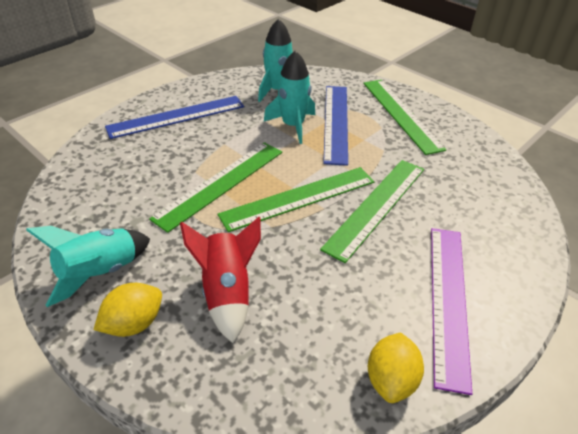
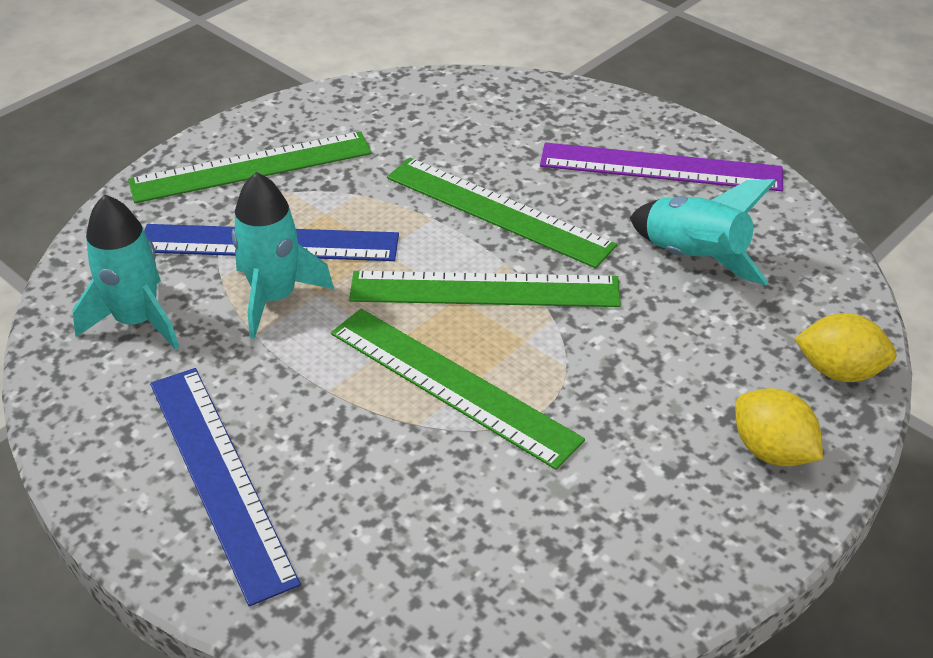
camera: 90 degrees left, 0 degrees up
(100, 273) = (688, 512): turquoise rocket -> turquoise rocket (694, 258)
(227, 292) = (693, 358): red rocket -> none
(299, 198) = (485, 289): green ruler -> green ruler turned 60 degrees counterclockwise
(391, 380) = (782, 219): yellow lemon -> yellow lemon (839, 371)

